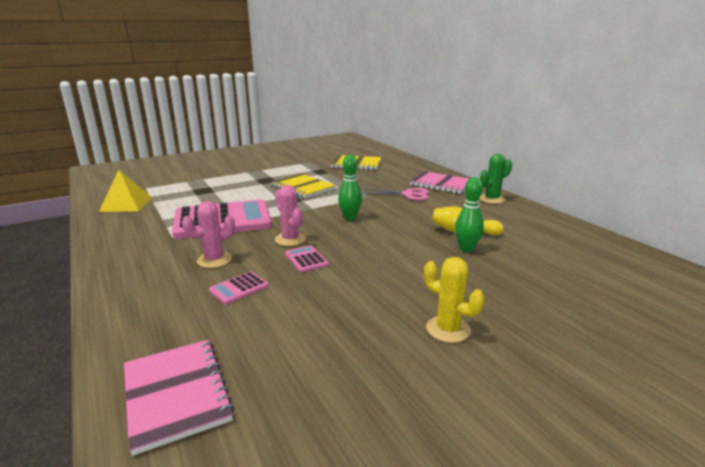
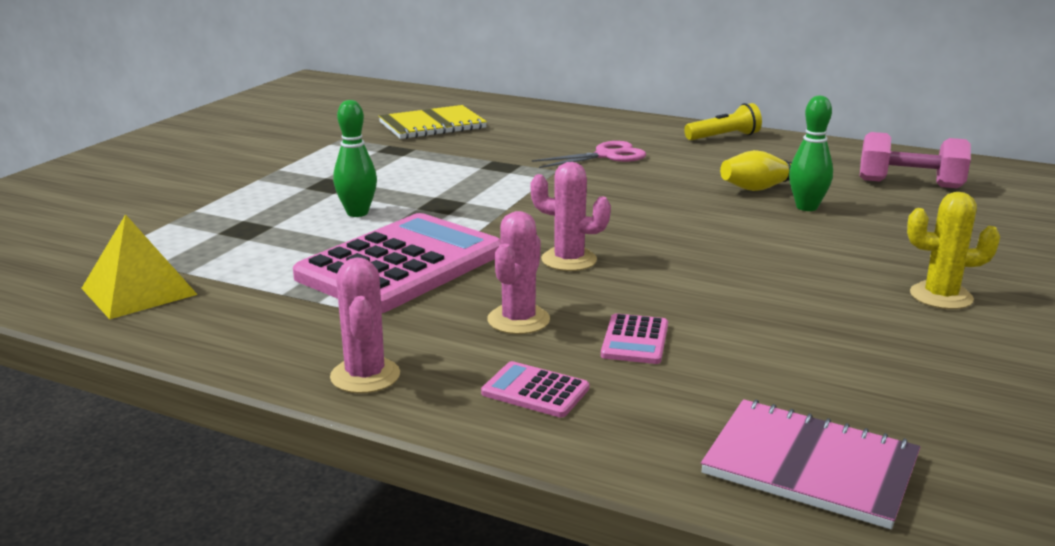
camera: 35 degrees left, 0 degrees up
(117, 263) = (365, 376): none -> pink cactus
(303, 187) = (423, 182): yellow notebook -> none
(306, 259) = (646, 278): pink calculator -> pink calculator (535, 391)
(350, 217) = (590, 208): green bowling pin -> green bowling pin (357, 213)
(441, 184) = (622, 130): pink notebook -> none
(492, 199) = (724, 137): green cactus -> yellow flashlight
(564, 254) = (910, 184): none -> pink dumbbell

